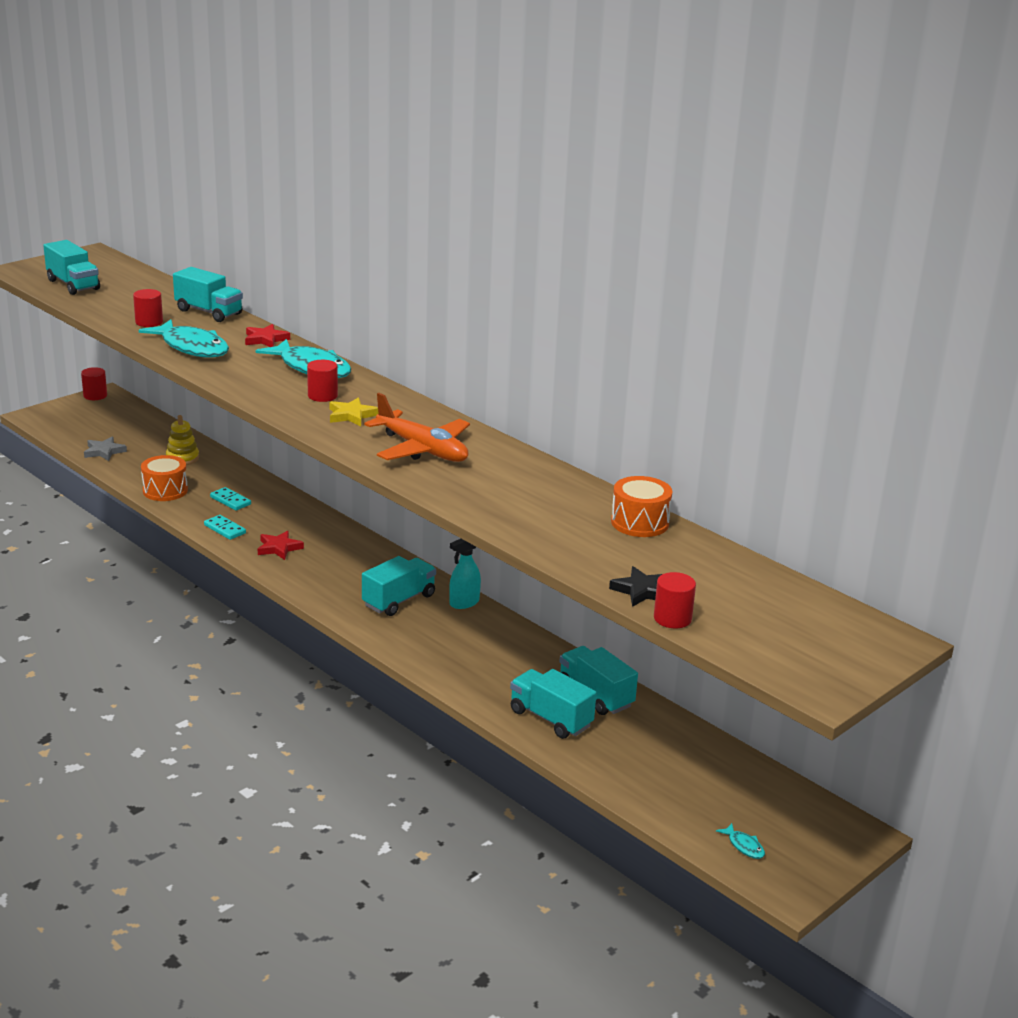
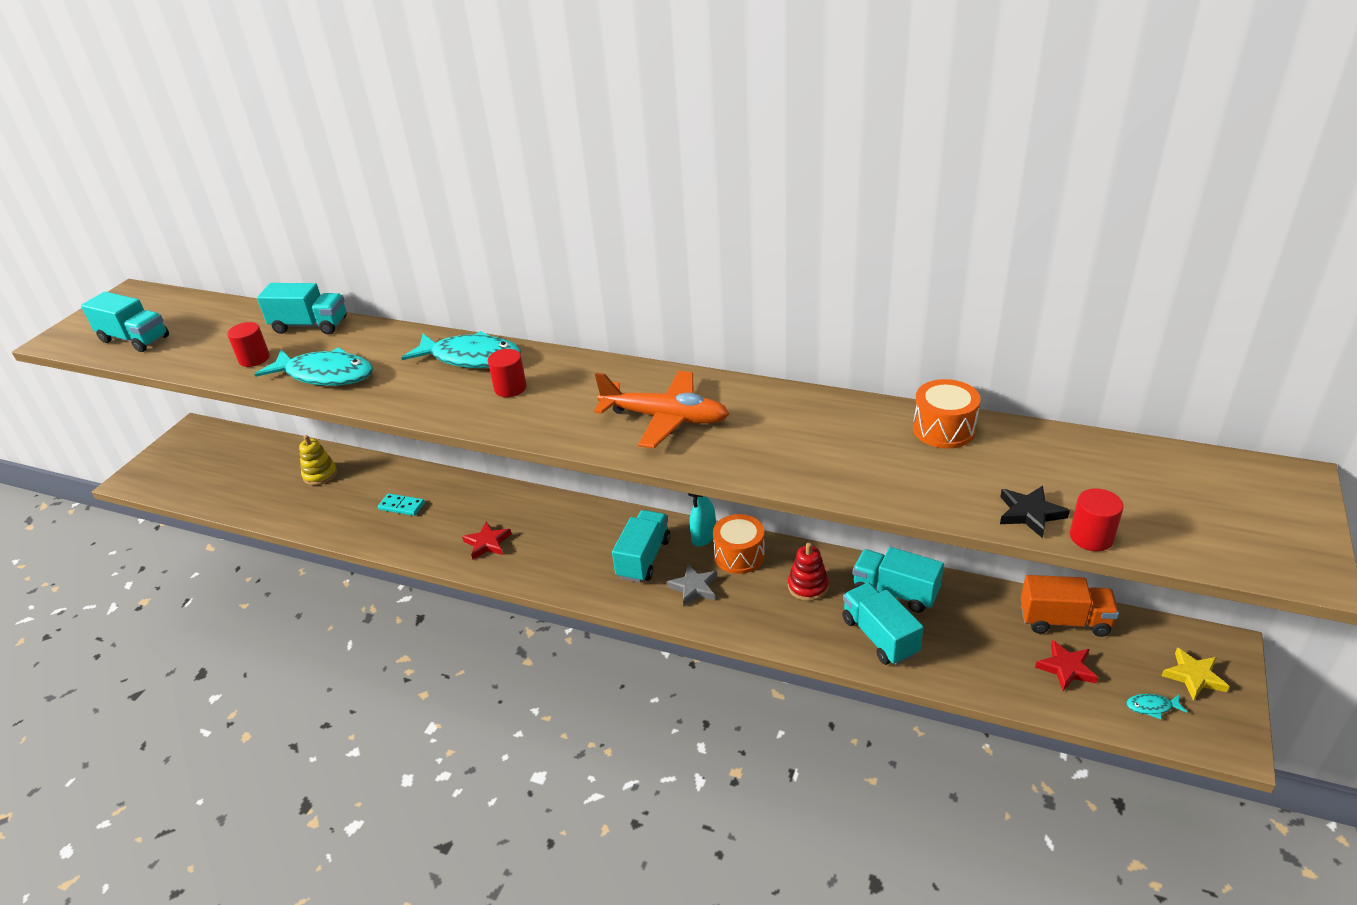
camera: 20 degrees left, 10 degrees up
(95, 396) = (182, 434): red cylinder -> none
(104, 451) = (233, 496): grey star -> grey star (694, 587)
(165, 490) = (327, 519): orange drum -> orange drum (739, 555)
(225, 529) = (419, 542): turquoise domino -> none
(265, 339) = (395, 339): red star -> red star (1066, 668)
(351, 415) = (559, 402): yellow star -> yellow star (1194, 676)
(522, 665) = (808, 586): none -> red stacking toy
(551, 718) = (879, 636): turquoise truck -> turquoise truck turned 45 degrees clockwise
(730, 766) = (1064, 621): none -> orange truck
(744, 846) = (1152, 707): turquoise fish -> turquoise fish turned 150 degrees clockwise

